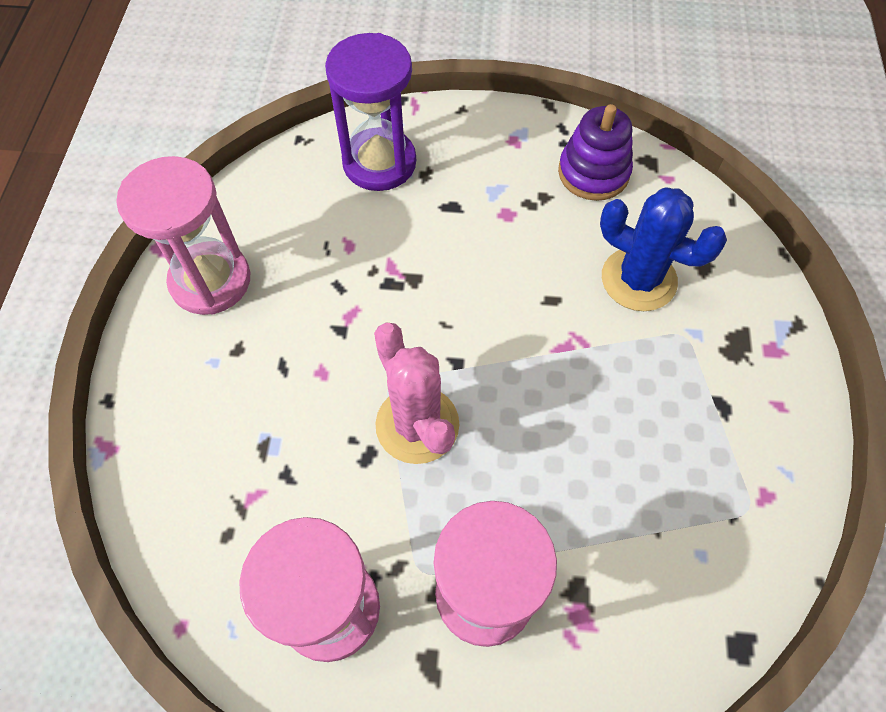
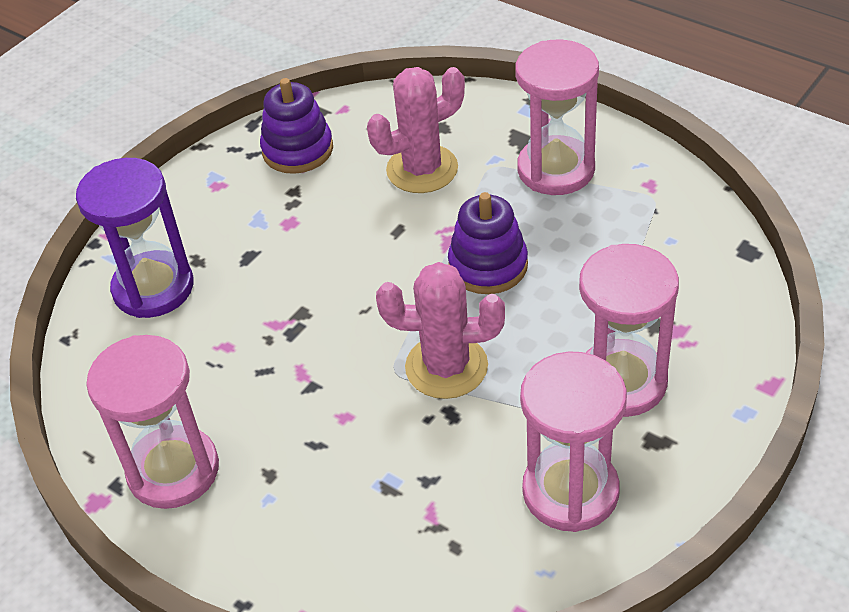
camera: 55 degrees left, 15 degrees down
(557, 397) = (488, 265): none -> purple stacking toy
(638, 279) = (422, 169): blue cactus -> pink cactus
(721, 394) = (556, 169): none -> pink hourglass

